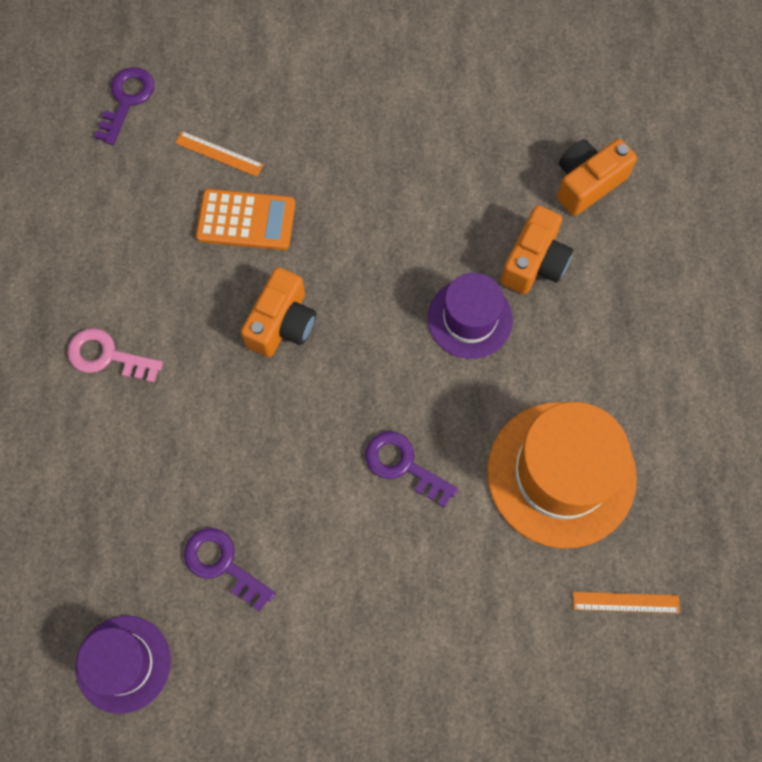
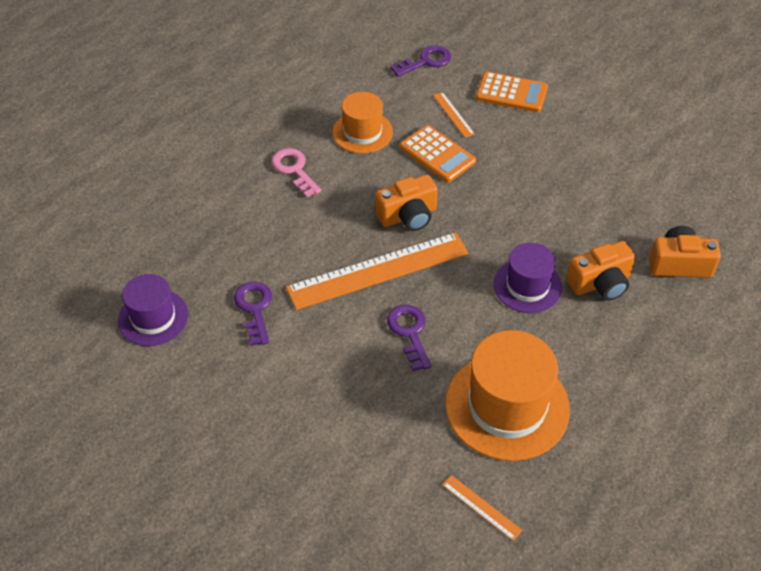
camera: 40 degrees right, 20 degrees down
(139, 249) = (362, 132): none -> orange hat
(257, 80) = (511, 93): none -> orange calculator
(309, 416) = (378, 270): none -> orange ruler

